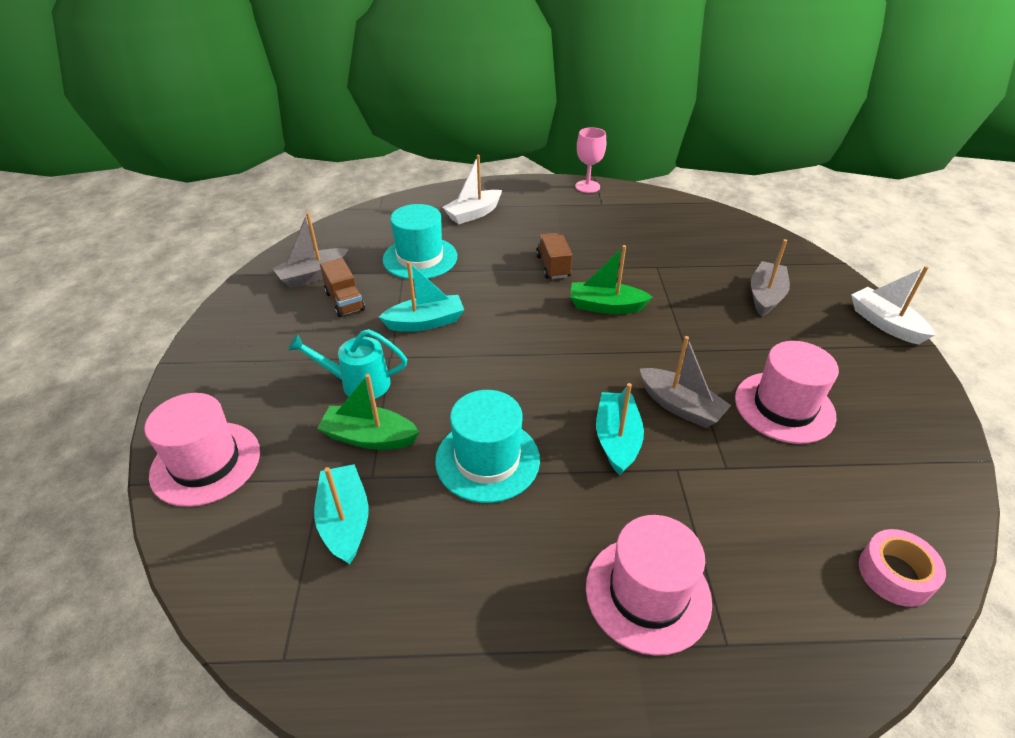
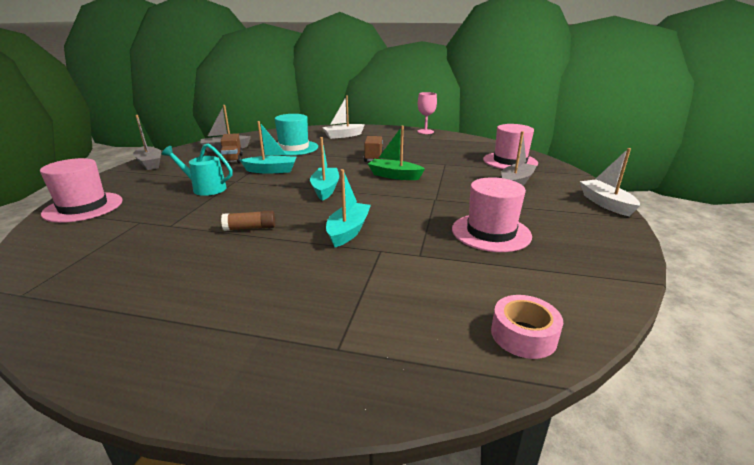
camera: 15 degrees right, 15 degrees down
(345, 521) = (132, 241): turquoise boat -> turquoise boat (325, 189)
(369, 437) = (187, 209): green boat -> none
(487, 460) = (250, 228): turquoise hat -> brown glue stick
(647, 593) = (299, 308): pink hat -> pink hat (510, 161)
(680, 406) = (409, 222): grey boat -> grey boat (150, 163)

